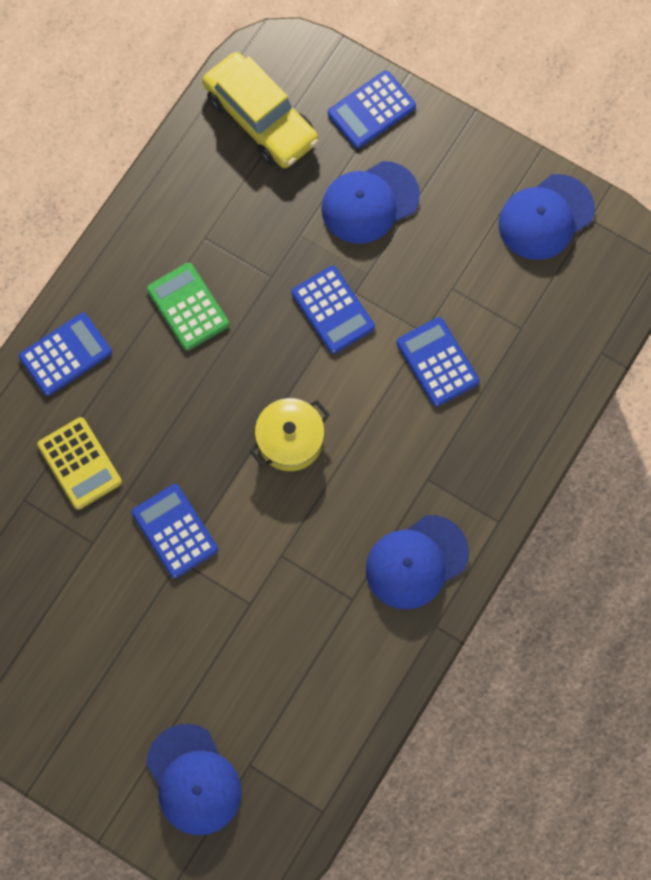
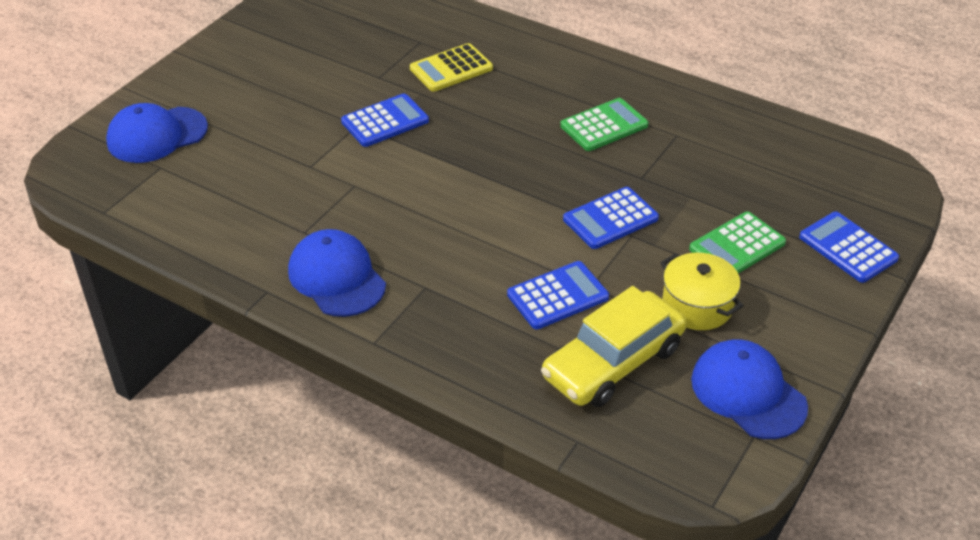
camera: 90 degrees right, 30 degrees down
(65, 355) = (551, 59): blue calculator -> none
(261, 119) = (814, 169): yellow car -> yellow car (613, 362)
(290, 440) = (470, 190): yellow pot -> yellow pot (697, 306)
(370, 202) = (737, 246): blue cap -> green calculator

